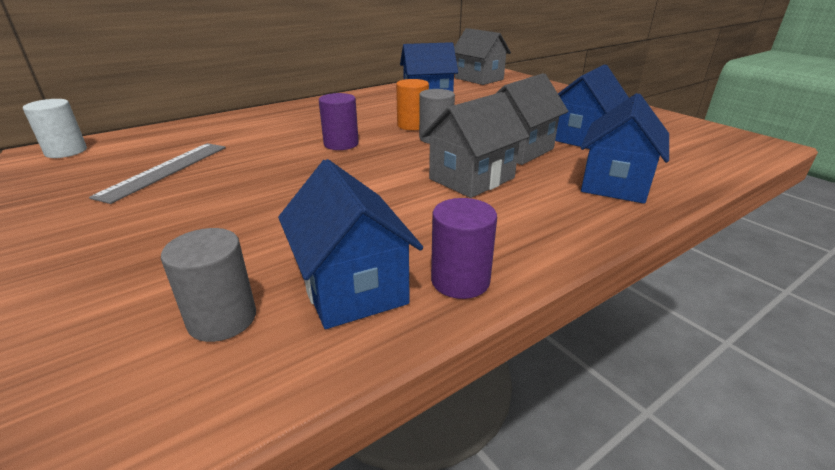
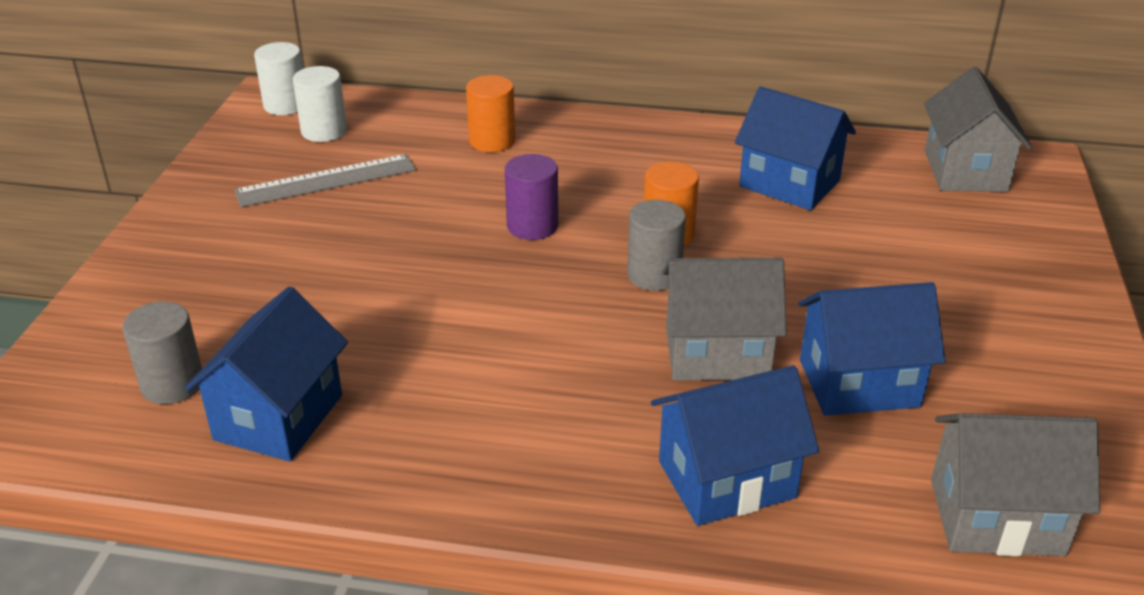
camera: 45 degrees right, 5 degrees up
(122, 153) = (324, 131): none -> white cylinder
(254, 125) = (492, 141): none -> orange cylinder
(460, 280) = (357, 471): purple cylinder -> none
(472, 178) = (577, 365): grey house -> grey house (996, 517)

